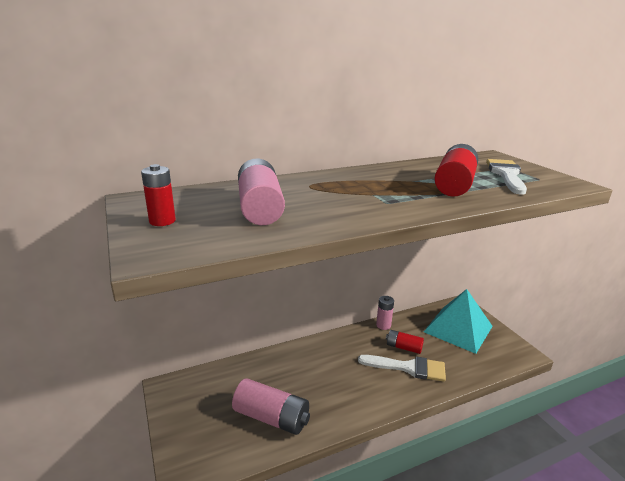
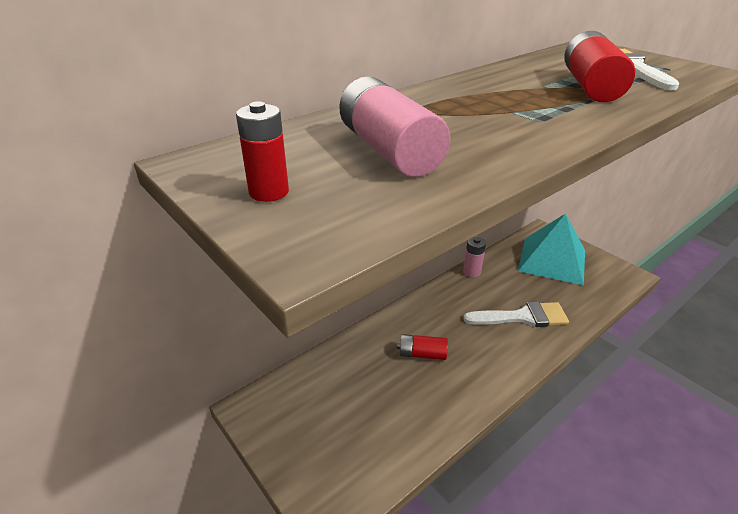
camera: 15 degrees left, 10 degrees up
(272, 417) = (400, 414): pink battery -> none
(403, 347) = (506, 294): red battery -> red battery (422, 354)

